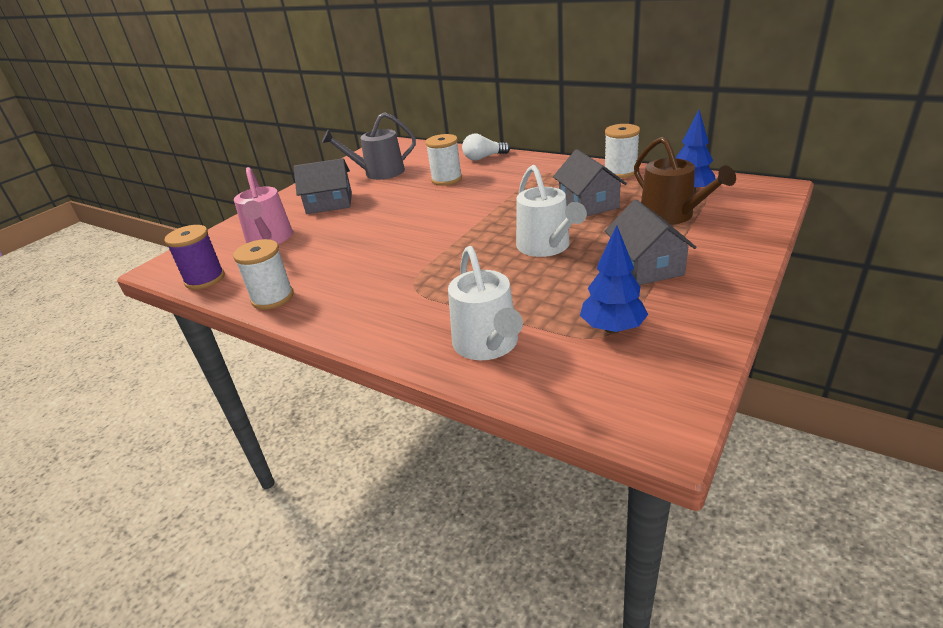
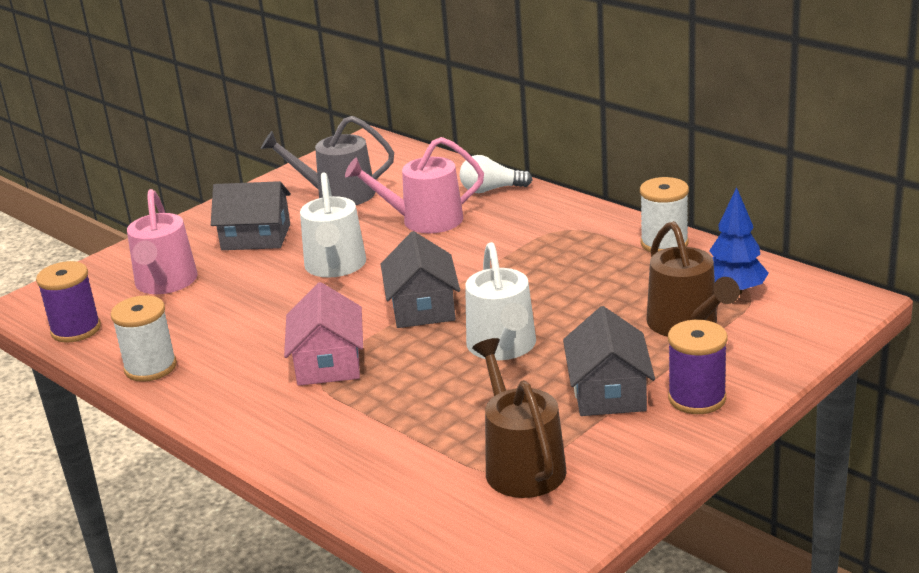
camera: 10 degrees right, 5 degrees down
(416, 275) = (328, 362): none -> pink house
(446, 179) = (424, 220): white spool -> pink watering can
(488, 344) = (374, 463): white watering can -> white watering can (335, 266)
(588, 204) = (591, 290): grey house -> grey house (422, 307)
(612, 328) = (521, 465): blue tree -> brown watering can
(716, 261) = (697, 398): none -> purple spool

